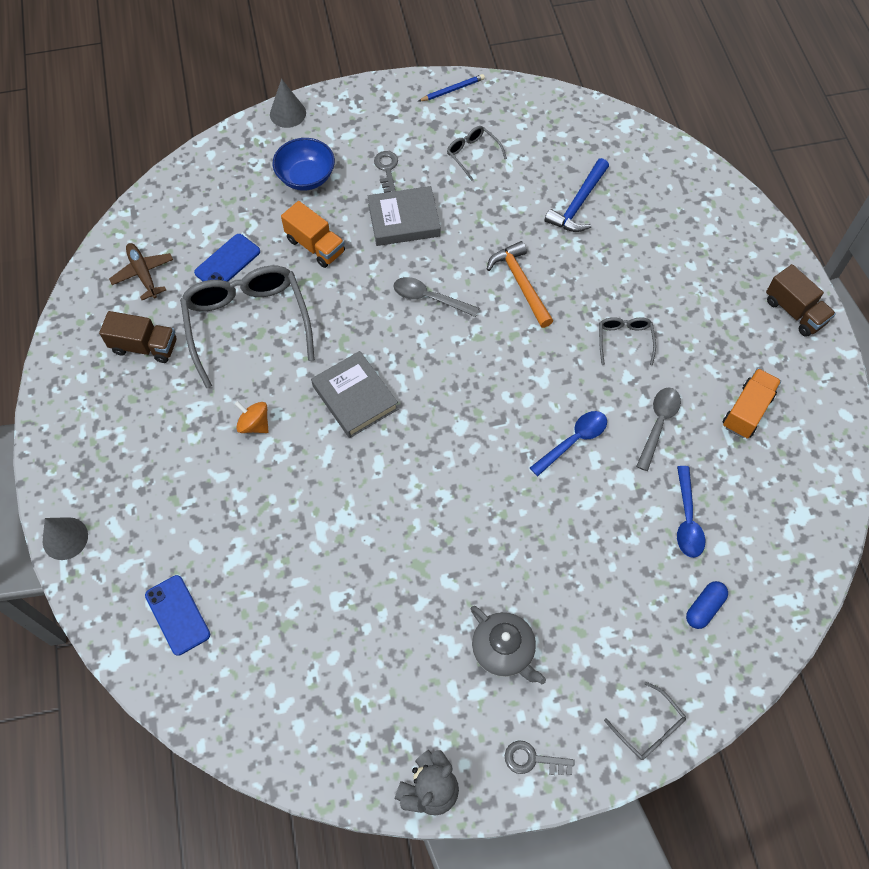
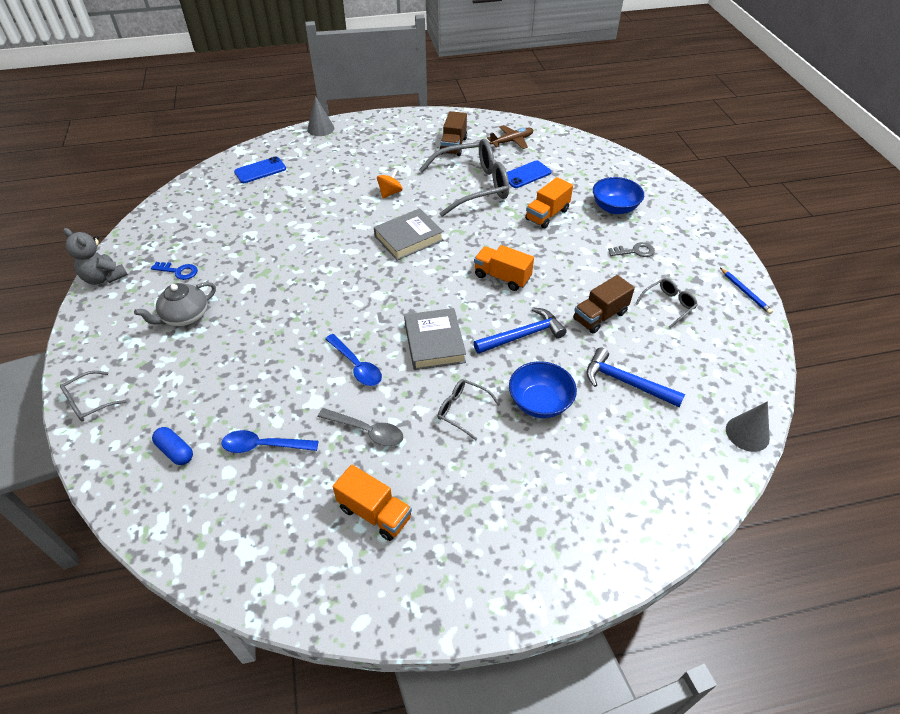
camera: 90 degrees right, 15 degrees down
(227, 262) = (526, 175): blue phone -> blue phone turned 75 degrees counterclockwise
(287, 113) = (678, 196): grey cone -> grey cone (747, 433)
(404, 220) = (581, 262): grey book -> grey book (434, 343)
(416, 682) = (178, 271): none -> blue key
(429, 298) = (502, 277): grey spoon -> orange truck
(521, 283) = (523, 335): orange hammer -> blue hammer
(532, 759) = (98, 330): grey key -> none
(609, 275) = (539, 402): none -> blue bowl
(624, 340) = (462, 410): grey glasses -> grey glasses turned 150 degrees counterclockwise
(794, 311) = (506, 583): brown truck -> brown truck (600, 316)

